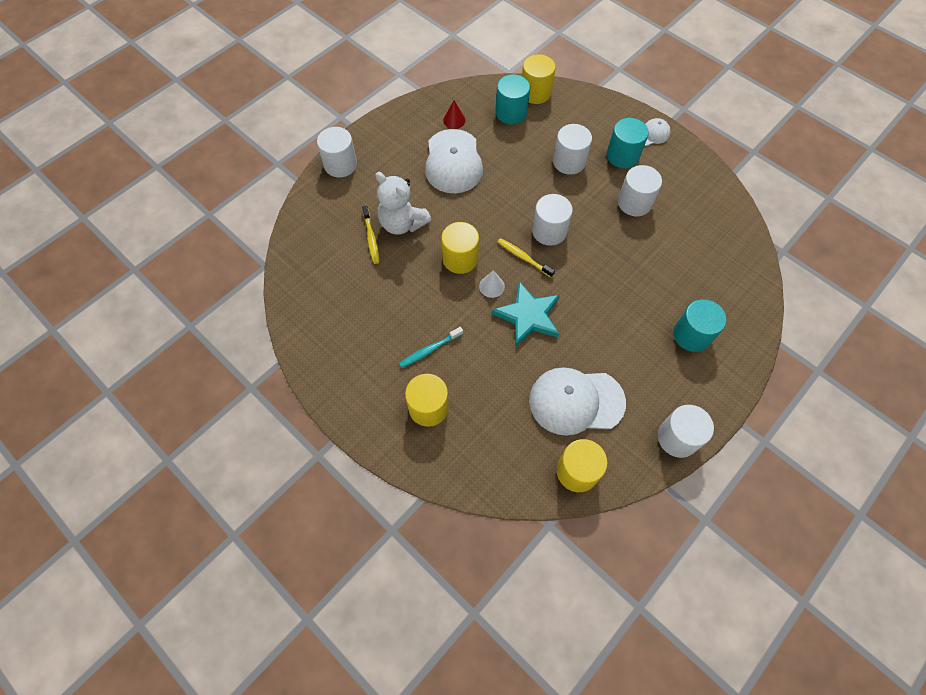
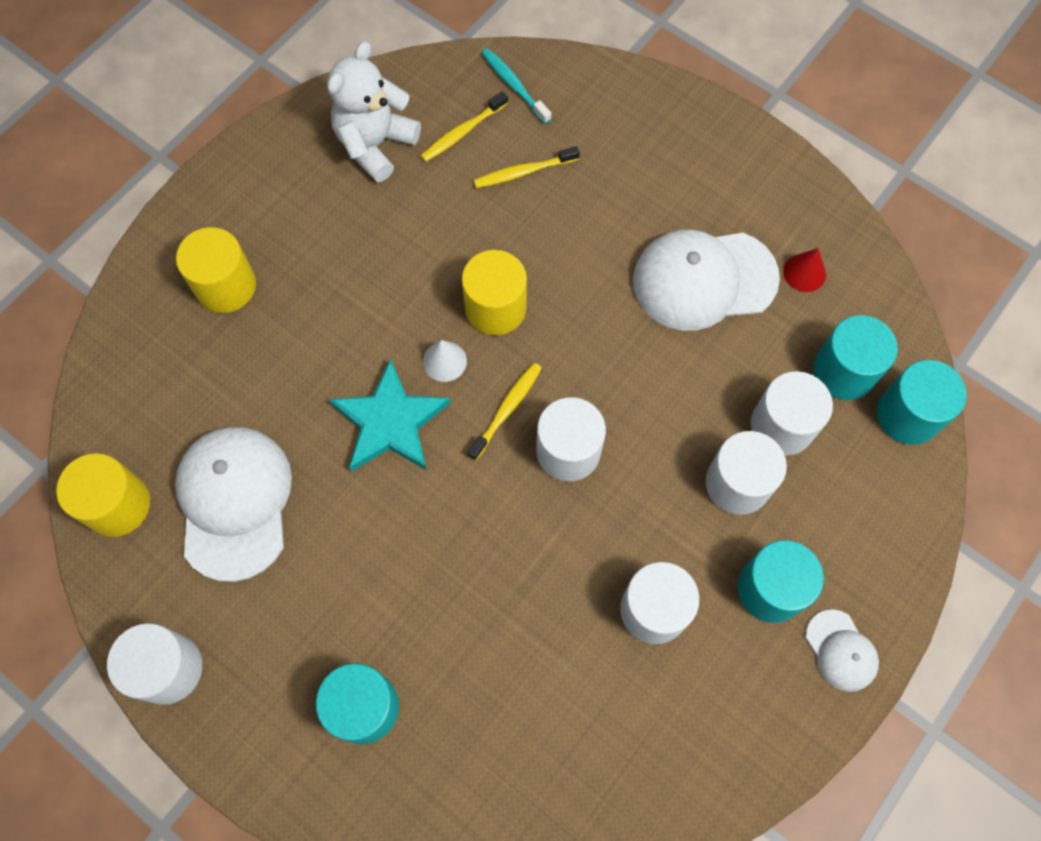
camera: 85 degrees right, 5 degrees up
(337, 268) = (462, 132): none -> yellow toothbrush
(340, 164) = (669, 107): white cylinder -> white cylinder (782, 426)
(402, 223) = (558, 213): white teddy bear -> white teddy bear (375, 144)
(429, 350) = (322, 278): turquoise toothbrush -> turquoise toothbrush (514, 85)
(535, 93) = (908, 415): yellow cylinder -> turquoise cylinder

